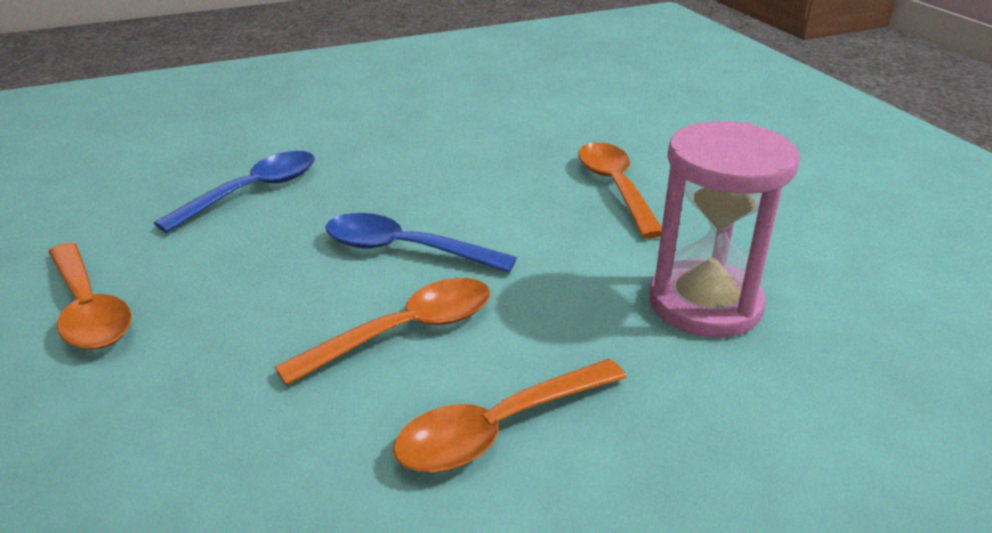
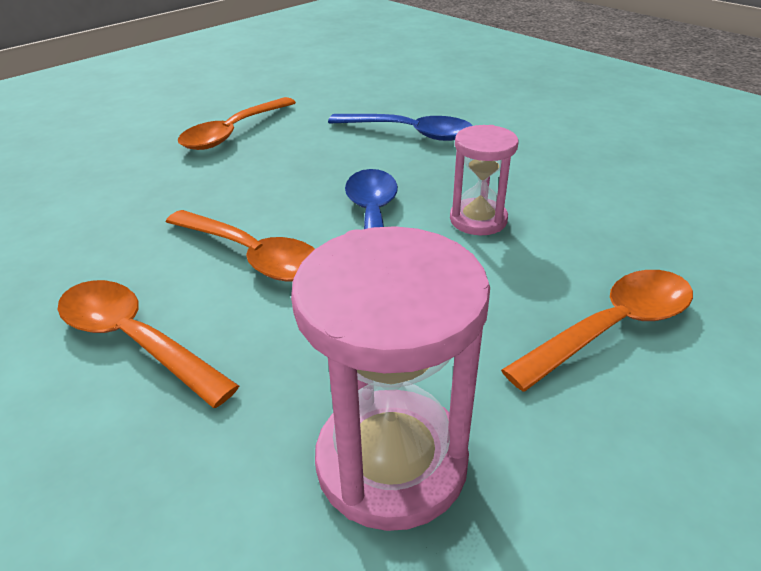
camera: 70 degrees right, 5 degrees up
(448, 198) = (478, 220): none -> pink hourglass

